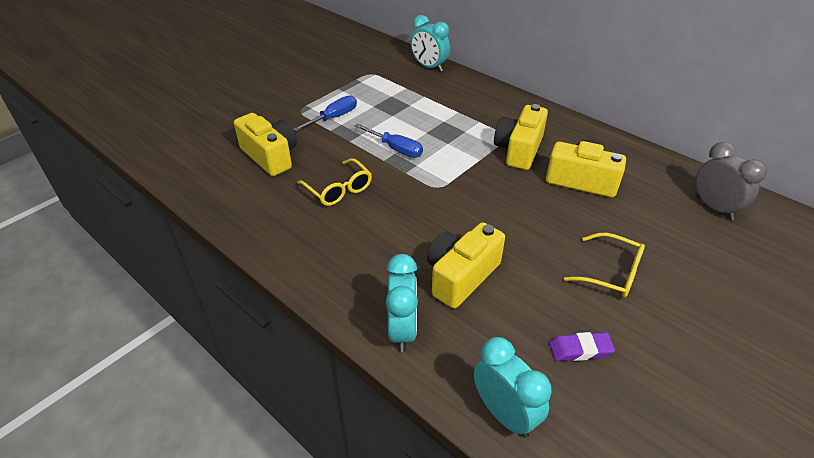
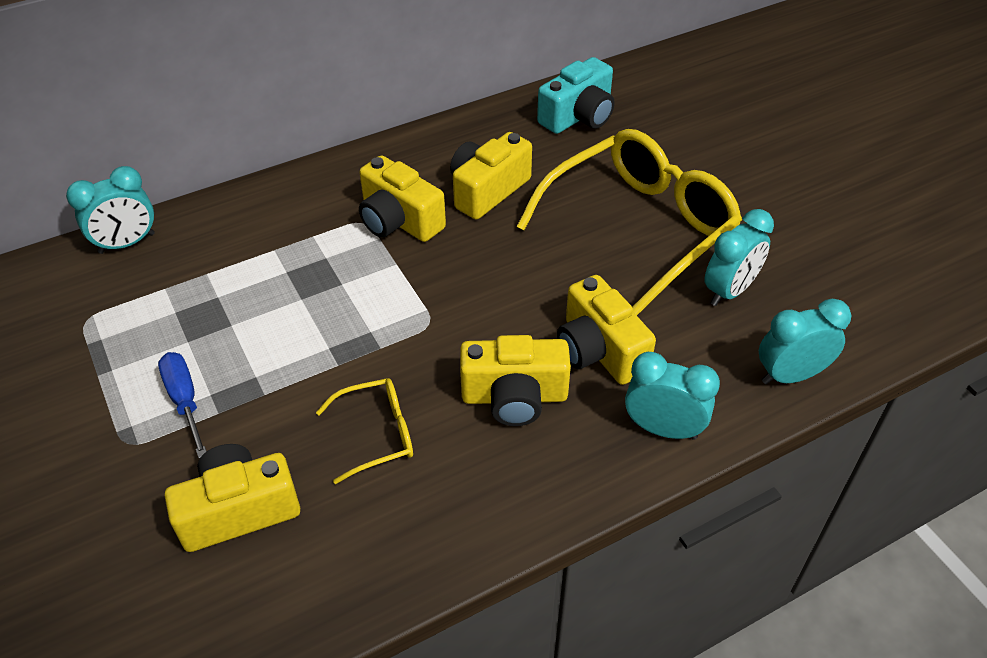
camera: 70 degrees left, 5 degrees up
(395, 241) = (514, 396): none -> yellow camera
(396, 149) = (320, 343): blue screwdriver -> none
(580, 349) = (729, 291): purple eraser -> turquoise clock
(611, 273) = (639, 227): yellow glasses -> yellow glasses, size x2.16
(714, 208) = (578, 116): grey clock -> turquoise camera

